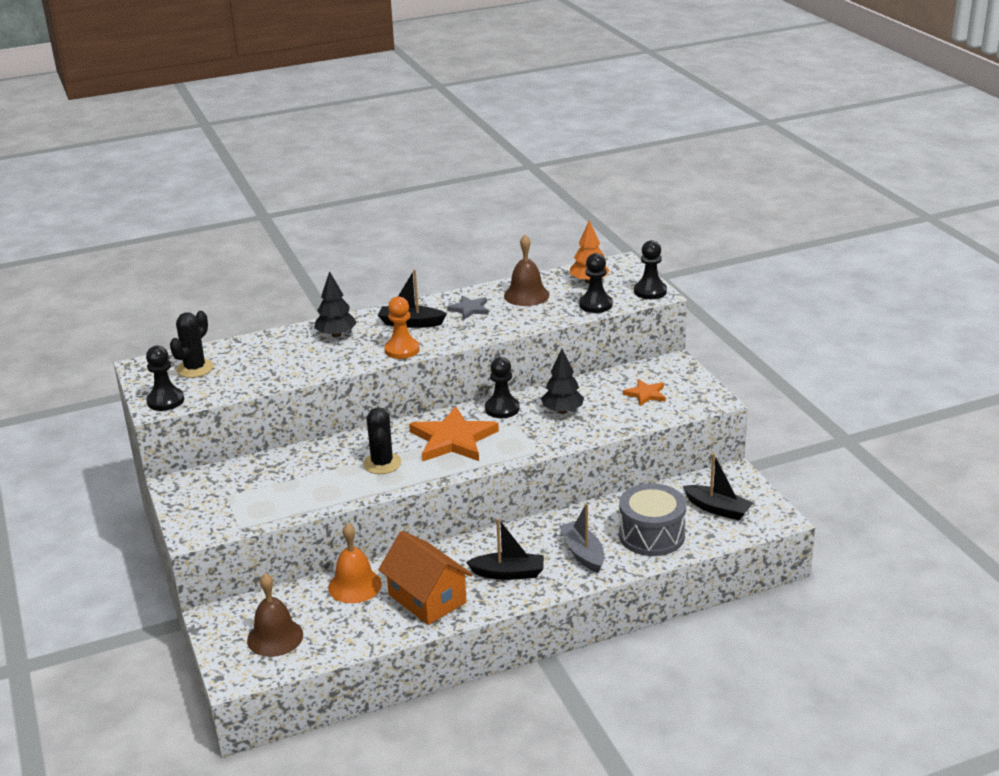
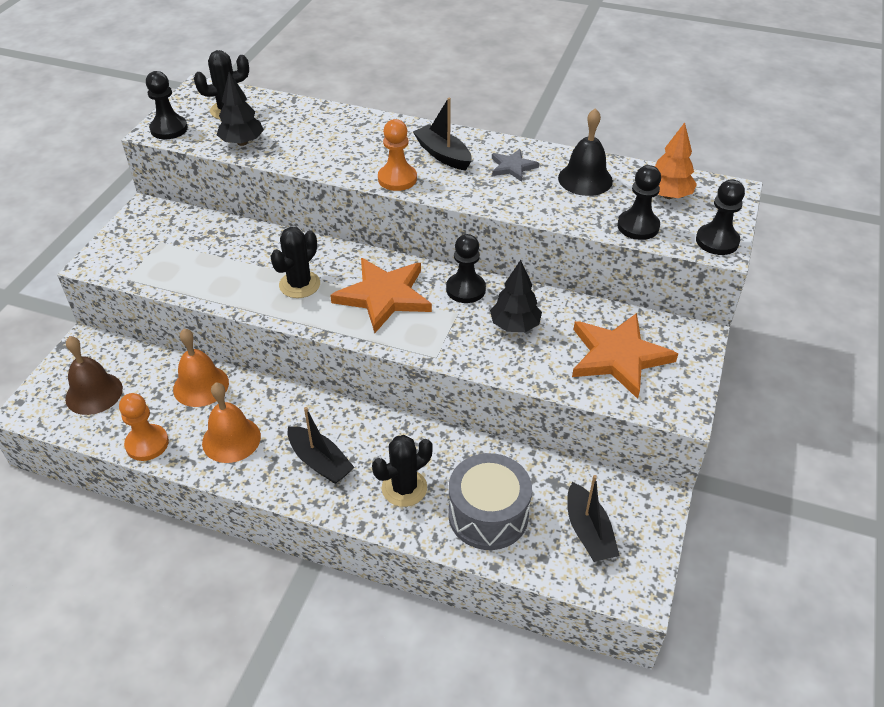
camera: 40 degrees right, 15 degrees up
(336, 335) = (369, 134): black tree -> black tree (242, 142)
(368, 637) = (147, 444): none -> orange pawn
(427, 598) = (231, 439): orange house -> orange bell
(526, 295) = (585, 179): brown bell -> black bell
(583, 553) = (404, 488): grey boat -> black cactus
(645, 394) = (618, 356): orange star -> orange star, size x1.96

